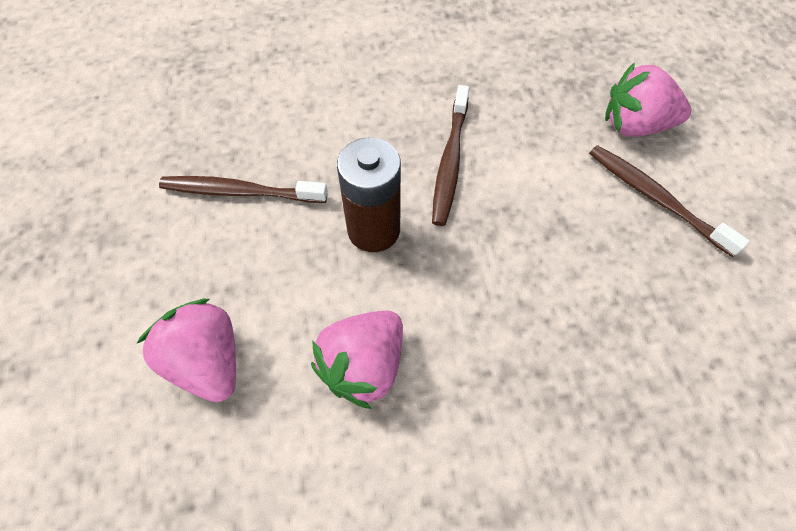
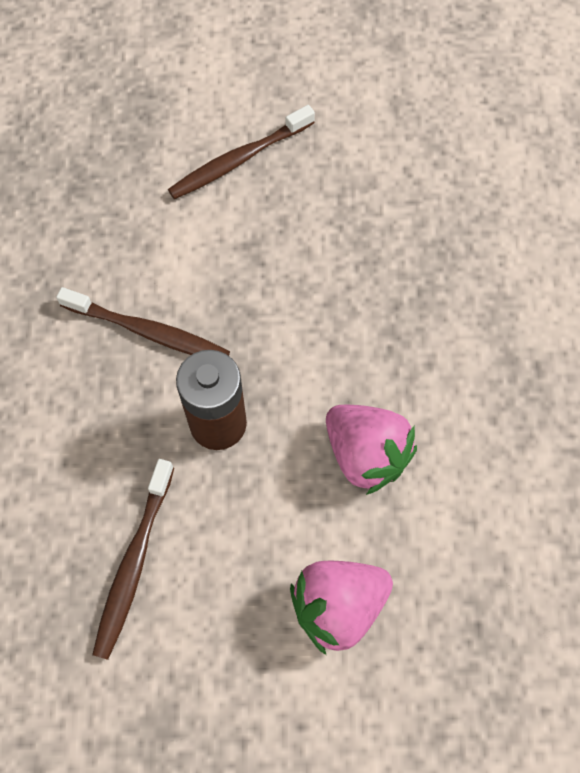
camera: 80 degrees left, 5 degrees up
(635, 125) = (147, 148): pink strawberry -> none

